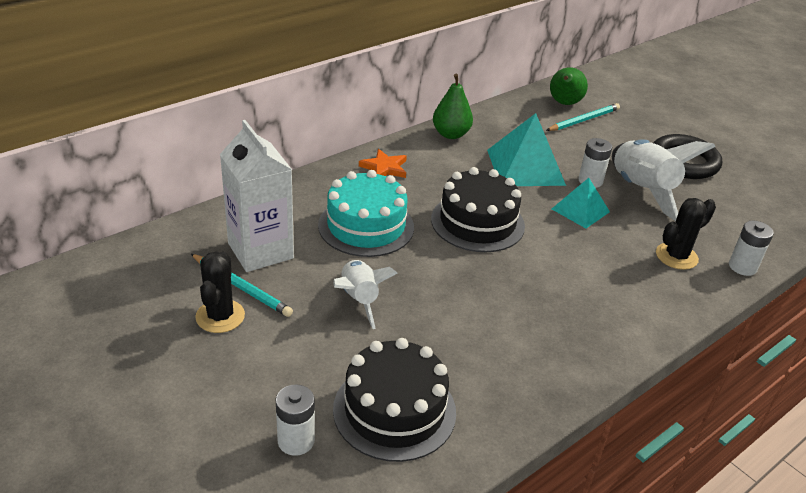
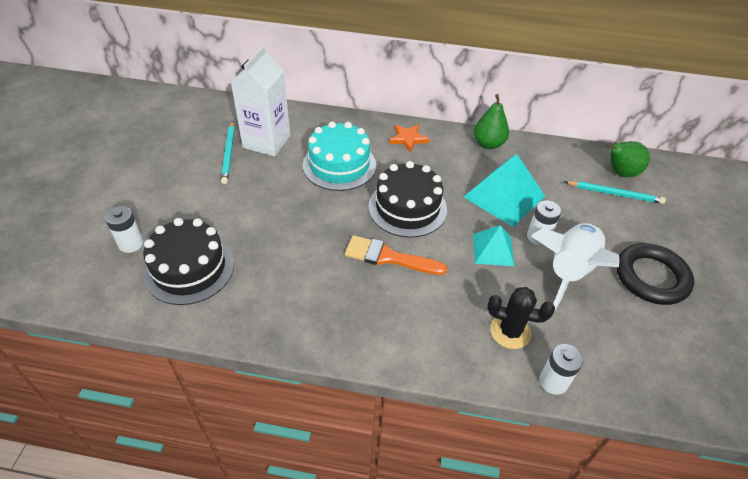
camera: 50 degrees right, 10 degrees up
(220, 316) = (198, 161): black cactus -> none
(359, 300) = (268, 201): white rocket -> none
(528, 269) = (388, 257): none -> orange brush

